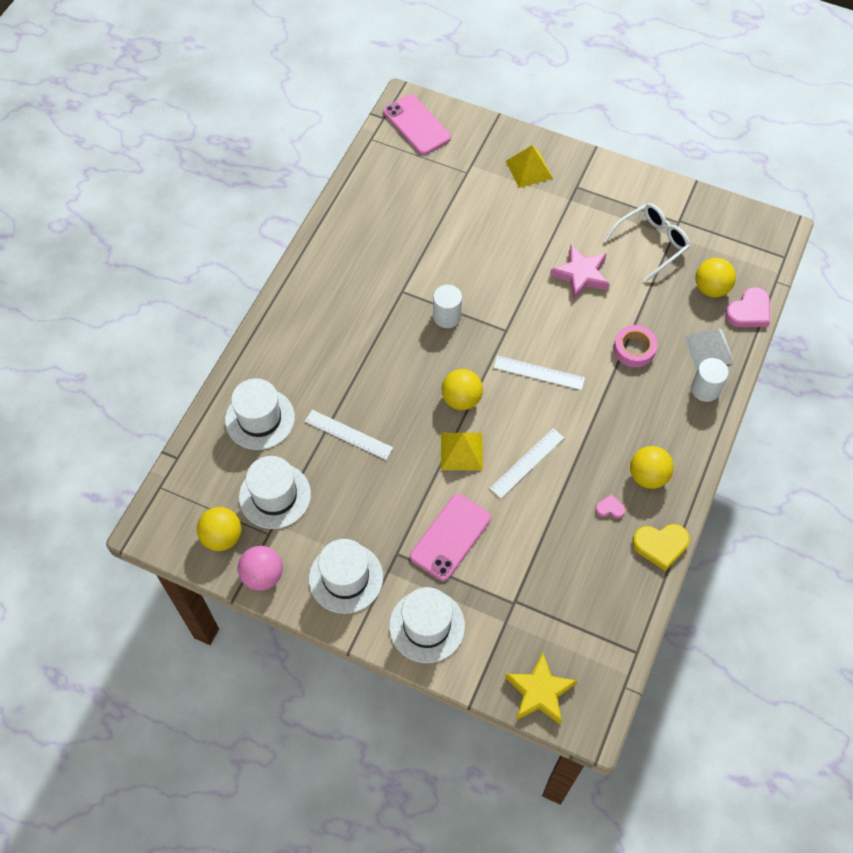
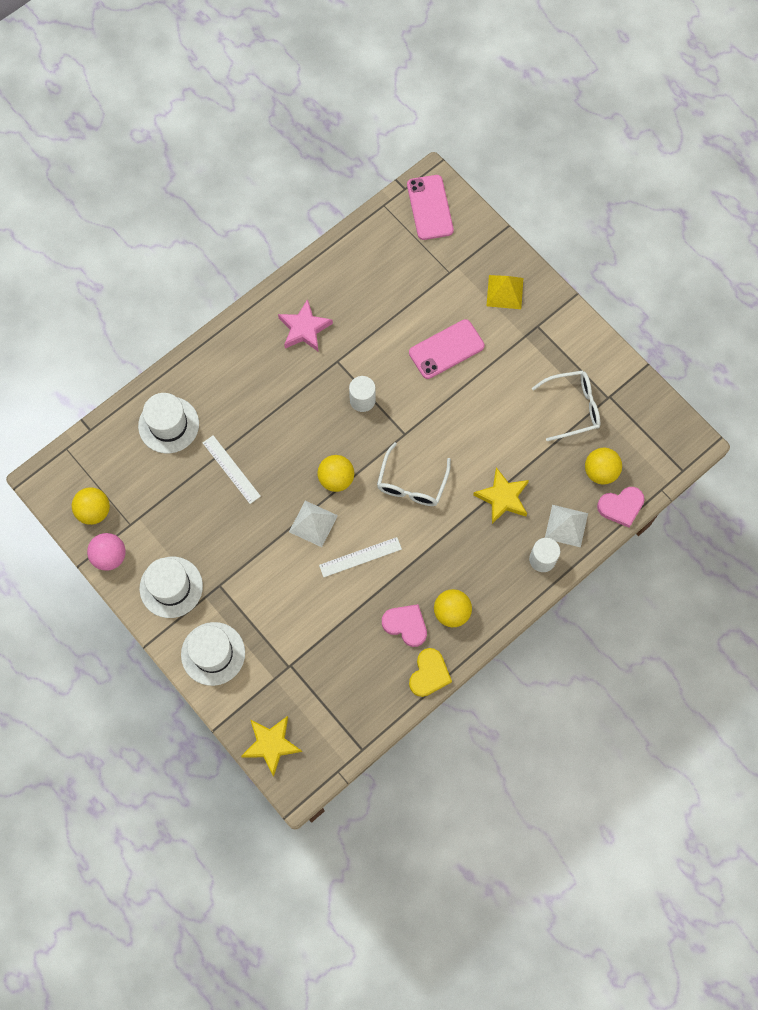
camera: 25 degrees right, 10 degrees up
(275, 496) = (149, 495): white hat -> none
(450, 537) = (267, 591): pink phone -> pink phone (446, 349)
(461, 451) = (313, 523): yellow pyramid -> white pyramid
(539, 372) = (411, 483): white ruler -> white glasses
(581, 275) = (495, 411): pink star -> pink star (304, 329)
(610, 508) = (406, 625): pink heart -> pink heart, size x1.88
(634, 349) = (502, 498): pink tape -> yellow star
(660, 545) = (429, 674): yellow heart -> yellow heart turned 90 degrees counterclockwise

